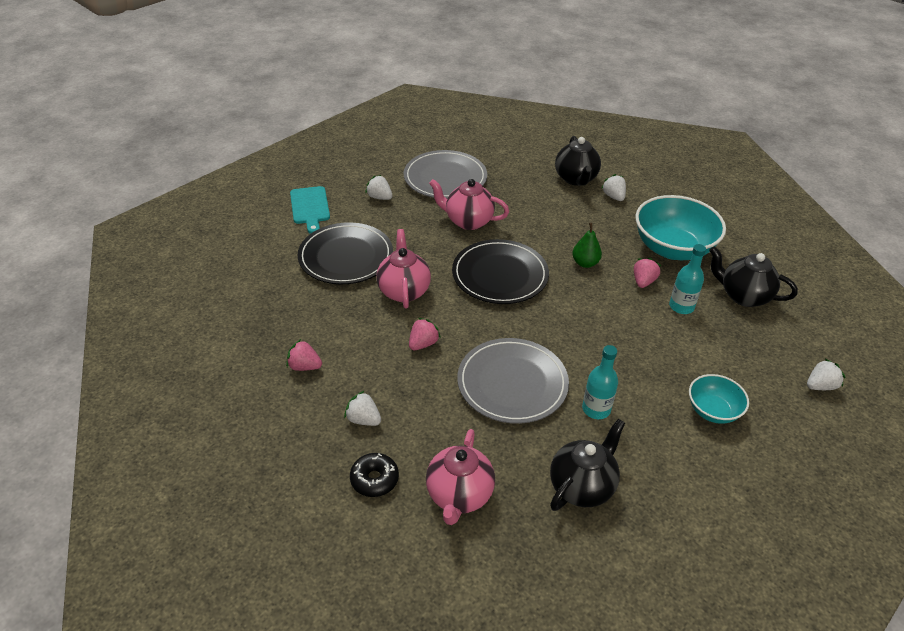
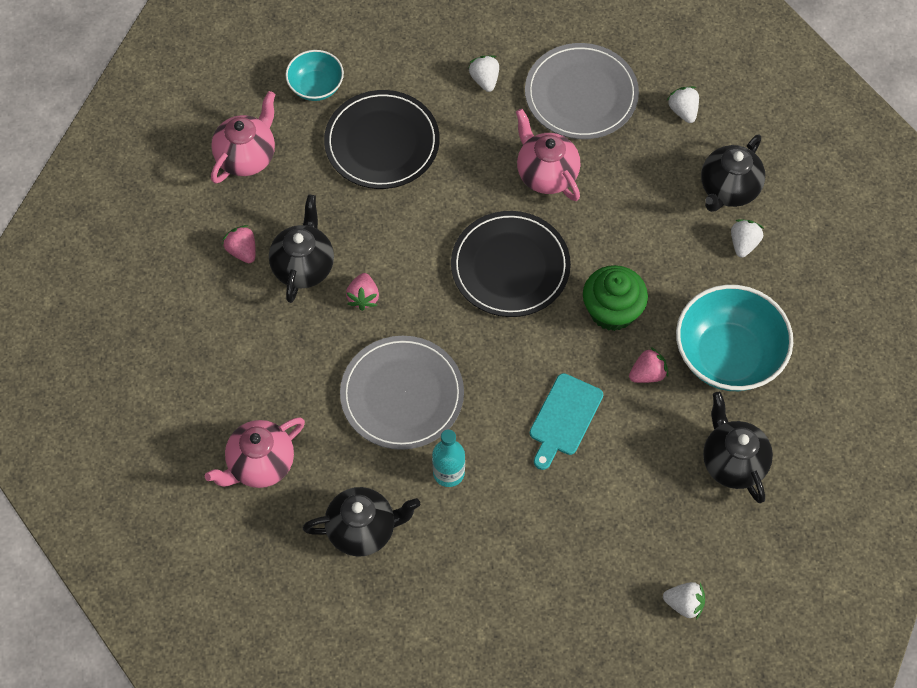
camera: 40 degrees right, 20 degrees up
(310, 207) = (402, 50): turquoise cutting board -> turquoise cutting board (564, 418)
(361, 350) = (303, 266): none -> black teapot
(363, 419) = (246, 340): white strawberry -> white strawberry (683, 111)
(374, 479) = (209, 402): black donut -> none
(404, 291) = (400, 223): pink teapot -> pink teapot (247, 157)
(423, 343) = (363, 297): pink strawberry -> pink strawberry turned 105 degrees clockwise
(585, 263) = (612, 311): green pear -> green cupcake
(681, 306) = (652, 429): turquoise bottle -> none
(713, 411) = (551, 551): turquoise bowl -> turquoise bowl (316, 86)

